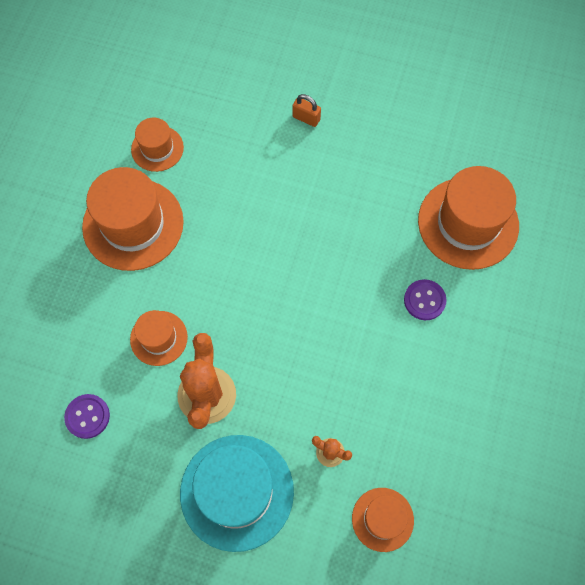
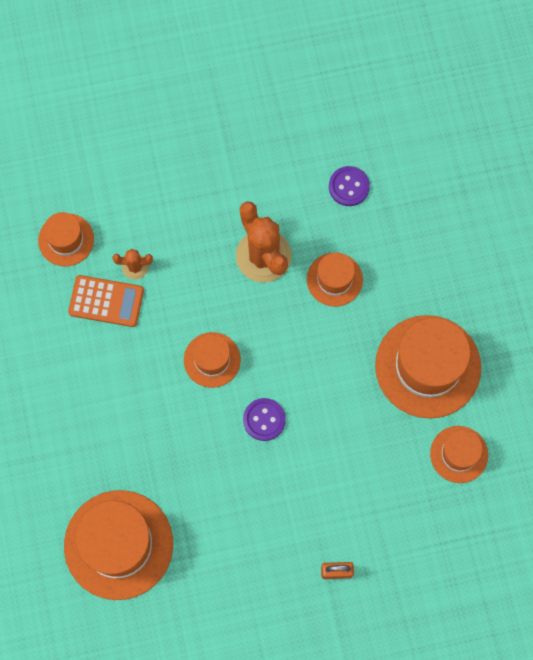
camera: 150 degrees right, 5 degrees up
(237, 492) = (192, 197): turquoise hat -> none
(308, 327) = (212, 360): none -> orange hat
(374, 434) = (106, 301): none -> orange calculator
(424, 300) = (122, 442): purple button -> purple button (264, 420)

